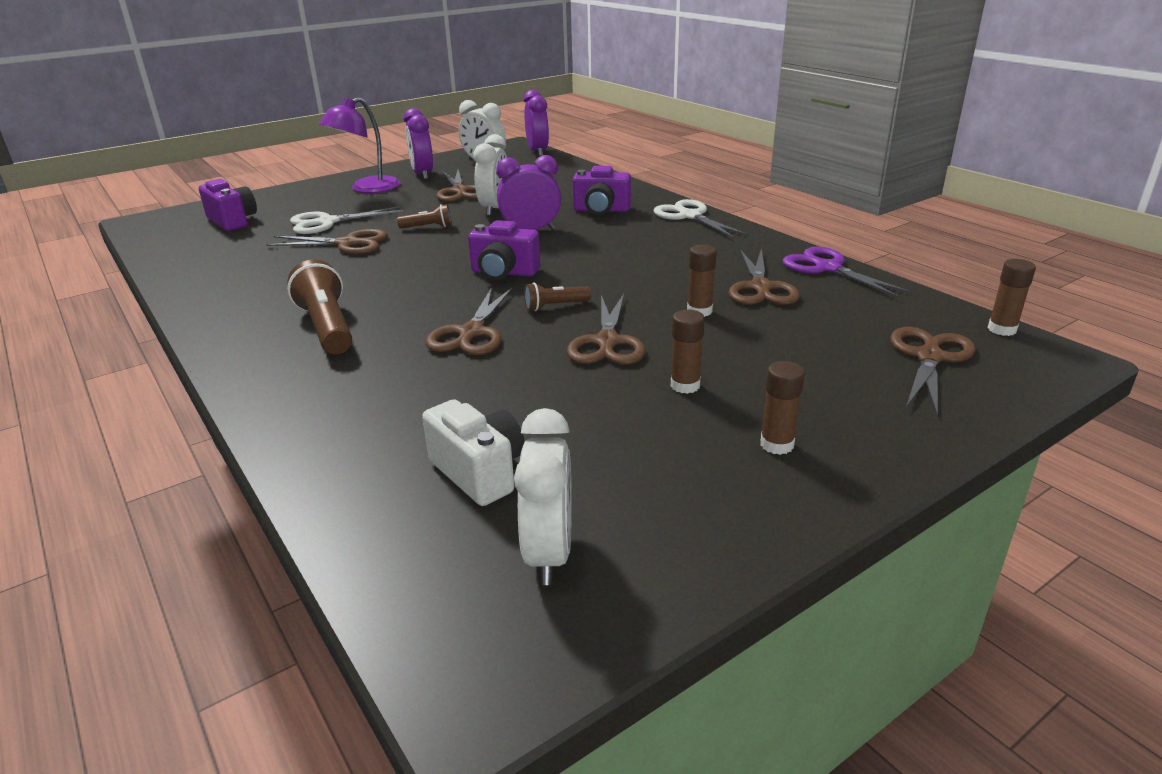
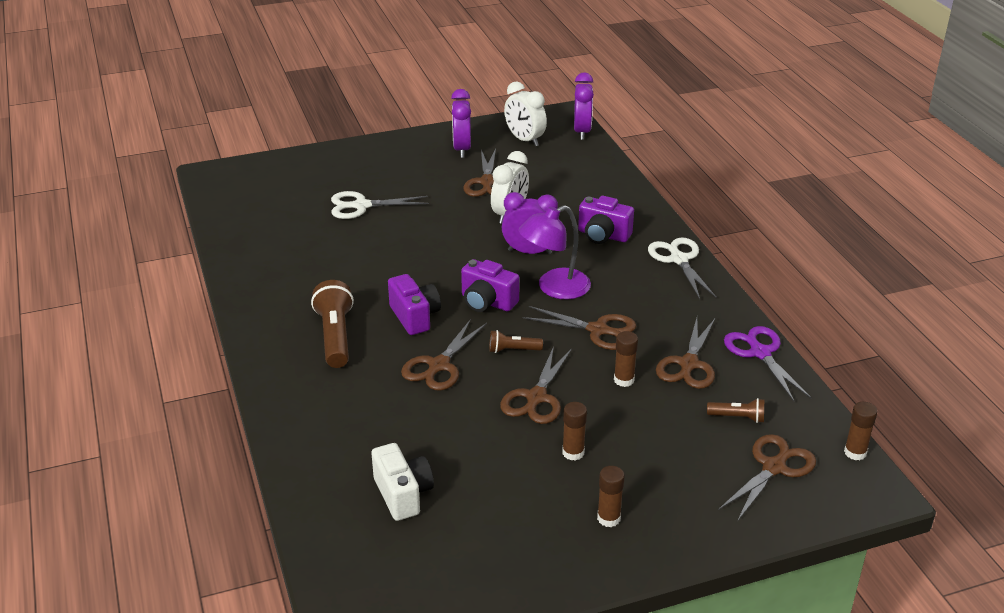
camera: 15 degrees right, 5 degrees up
(233, 221) = (284, 188): purple camera -> purple camera (415, 317)
(348, 244) = (372, 239): brown scissors -> brown scissors (598, 330)
(367, 188) = (406, 162): purple lamp -> purple lamp (554, 288)
(428, 227) = (444, 229): brown flashlight -> brown flashlight (738, 417)
(549, 553) = (424, 563): white clock -> none

